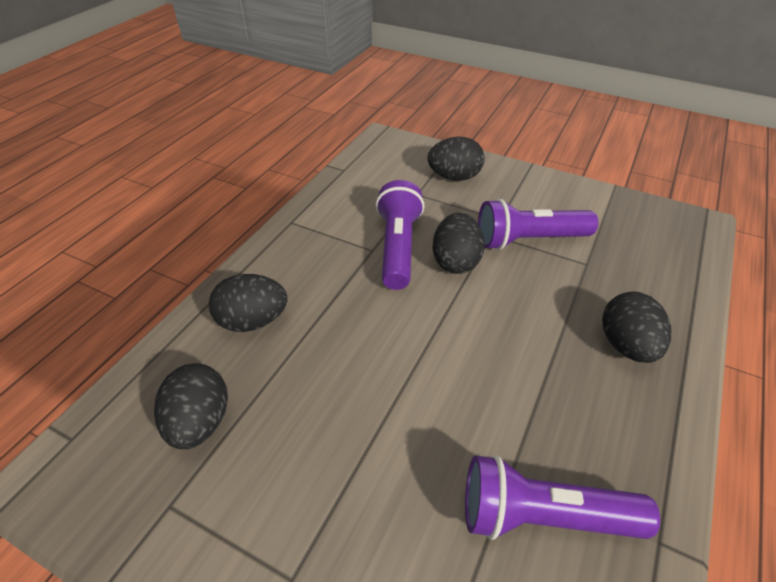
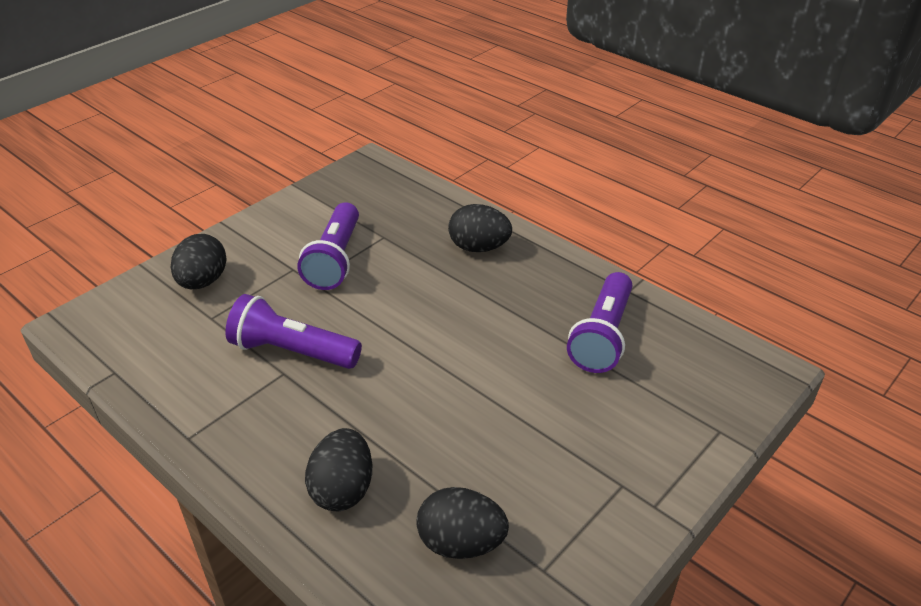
camera: 75 degrees left, 5 degrees down
(455, 261) = (337, 315): black egg -> none

